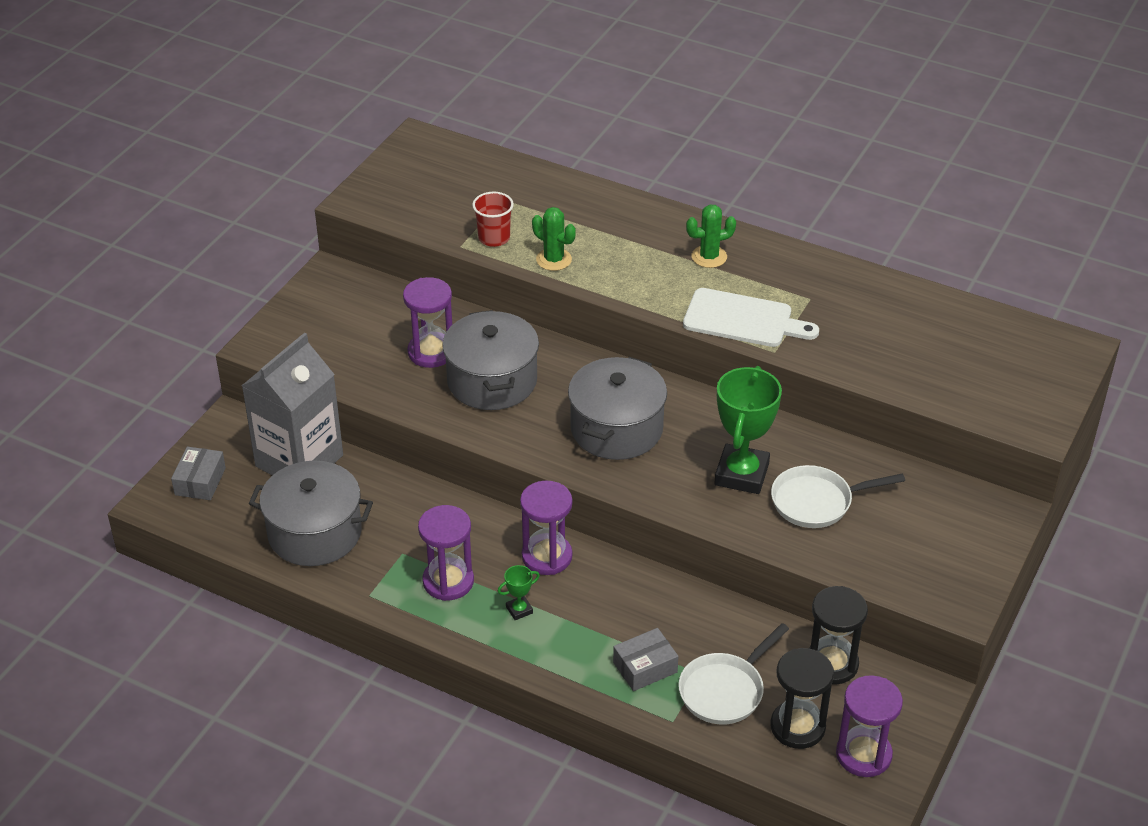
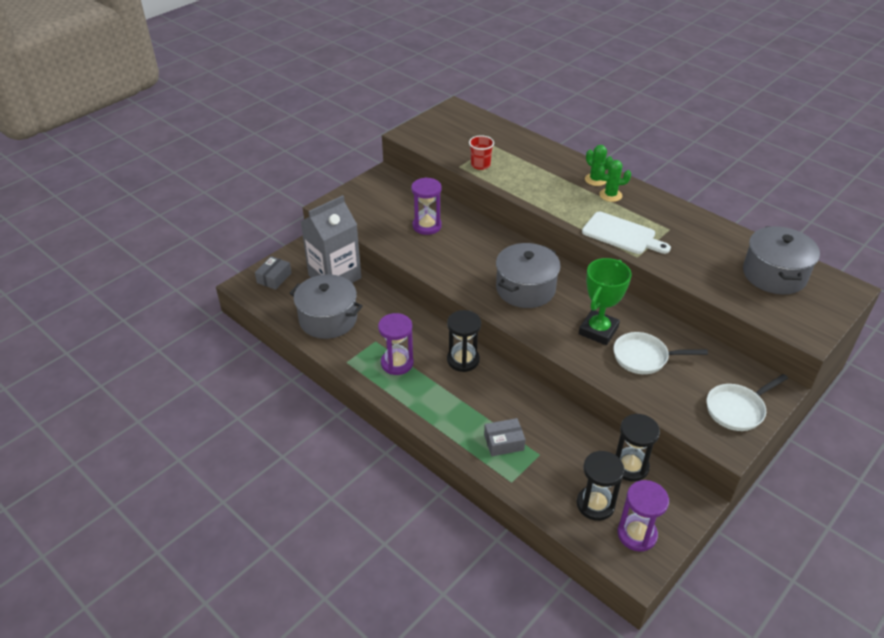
camera: 15 degrees right, 0 degrees up
(492, 381) = (457, 248): grey pot -> grey pot (774, 274)
(519, 610) = (435, 389): green trophy -> none
(547, 556) = (463, 360): purple hourglass -> black hourglass
(554, 259) = (512, 182): green cactus -> green cactus (595, 180)
(725, 690) = (552, 469): white pan -> white pan (737, 409)

